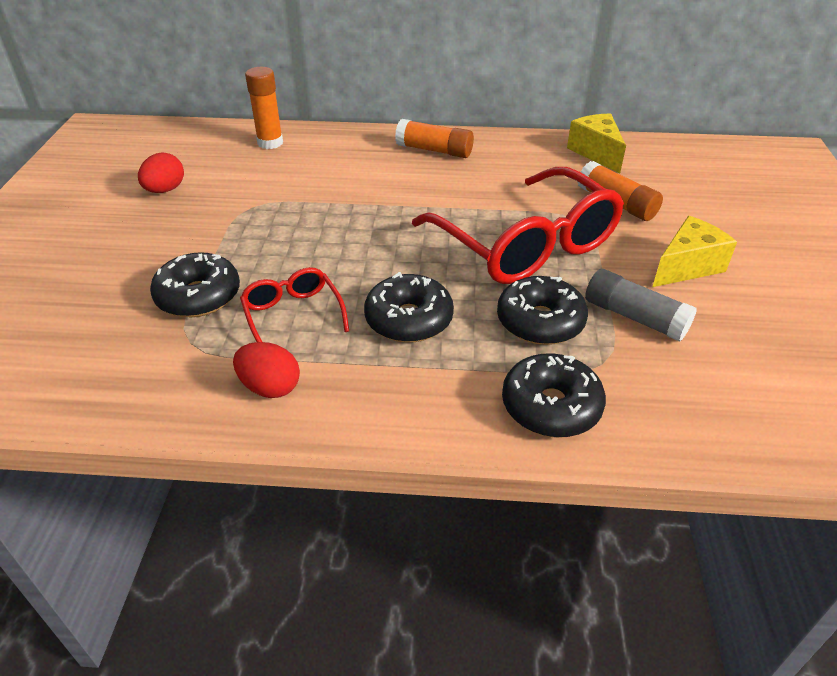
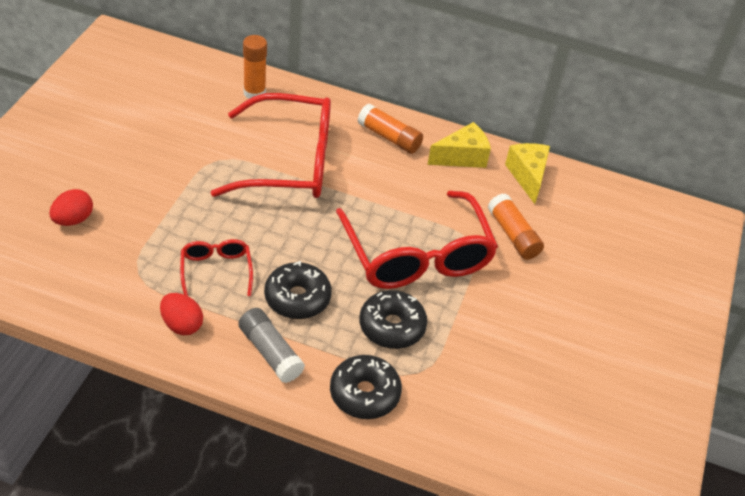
camera: 10 degrees right, 5 degrees up
(165, 190) = (155, 124): red egg -> red egg (73, 220)
(198, 296) = (154, 236): black donut -> none
(337, 192) = (290, 162): none -> red glasses
(635, 317) = (464, 342): grey glue stick -> grey glue stick (270, 352)
(687, 266) = (532, 310): yellow cheese -> yellow cheese (462, 157)

